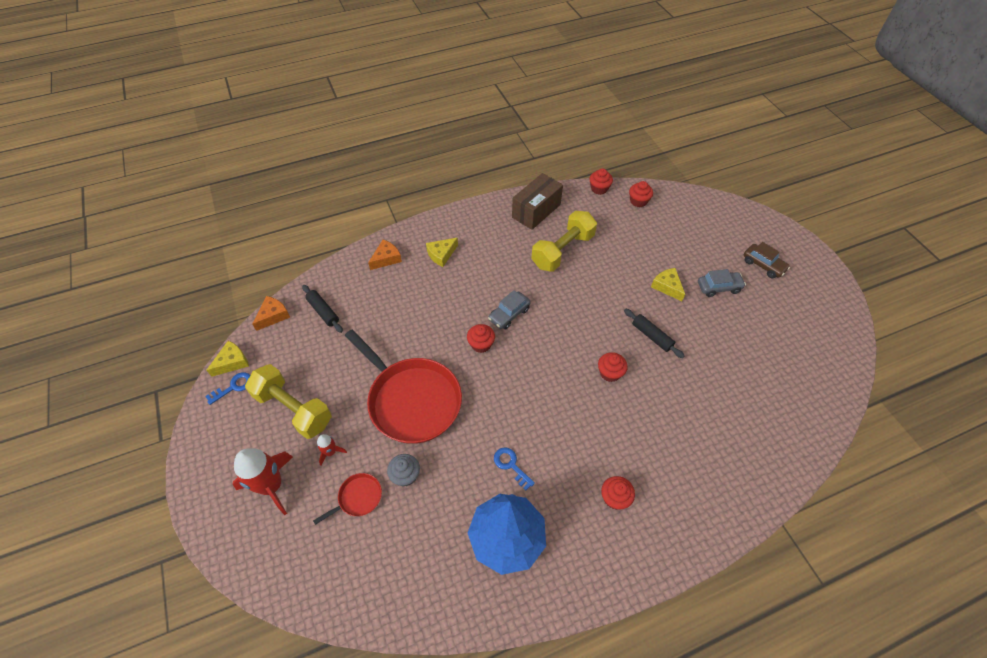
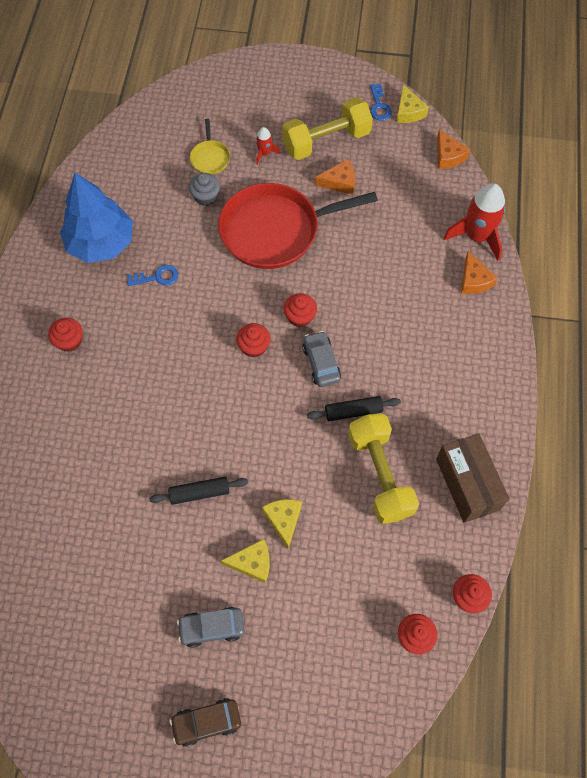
camera: 120 degrees right, 10 degrees up
(271, 486) = (262, 107): red rocket -> red rocket (476, 236)
(323, 311) = (429, 197): black rolling pin -> black rolling pin (353, 411)
(336, 377) = (339, 182): none -> orange cheese
(358, 497) = (210, 158): red pan -> yellow pan
(441, 254) = (449, 337): yellow cheese -> yellow cheese (283, 520)
(610, 373) = (186, 418): red cupcake -> red cupcake (254, 347)
(718, 287) = (212, 628): grey car -> grey car turned 60 degrees clockwise

